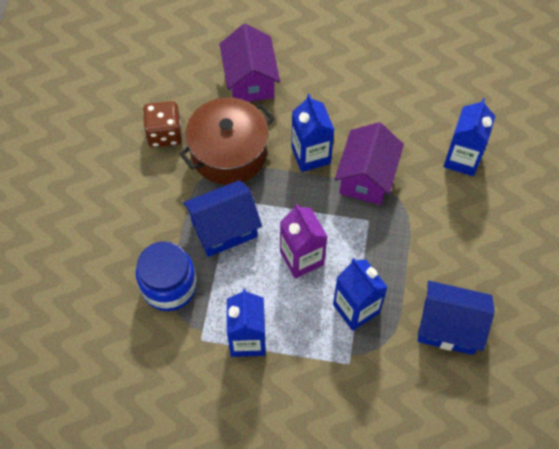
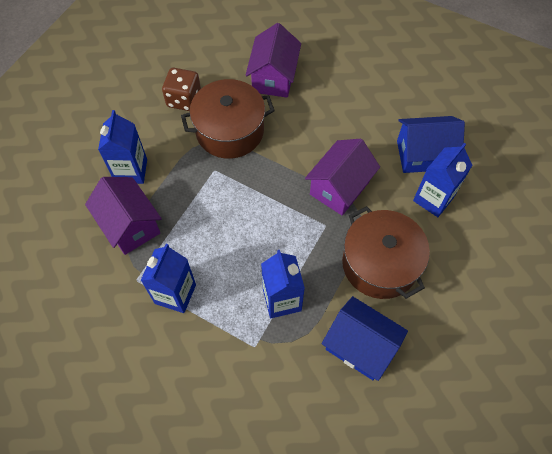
camera: 20 degrees right, 0 degrees up
(169, 286) = (130, 225): blue jar -> purple house
(224, 229) = (197, 192): blue house -> blue house (423, 155)
(302, 258) = (253, 239): purple carton -> none
(310, 155) = (298, 154): blue carton -> blue carton (131, 171)
(436, 241) = (380, 263): none -> brown pot

